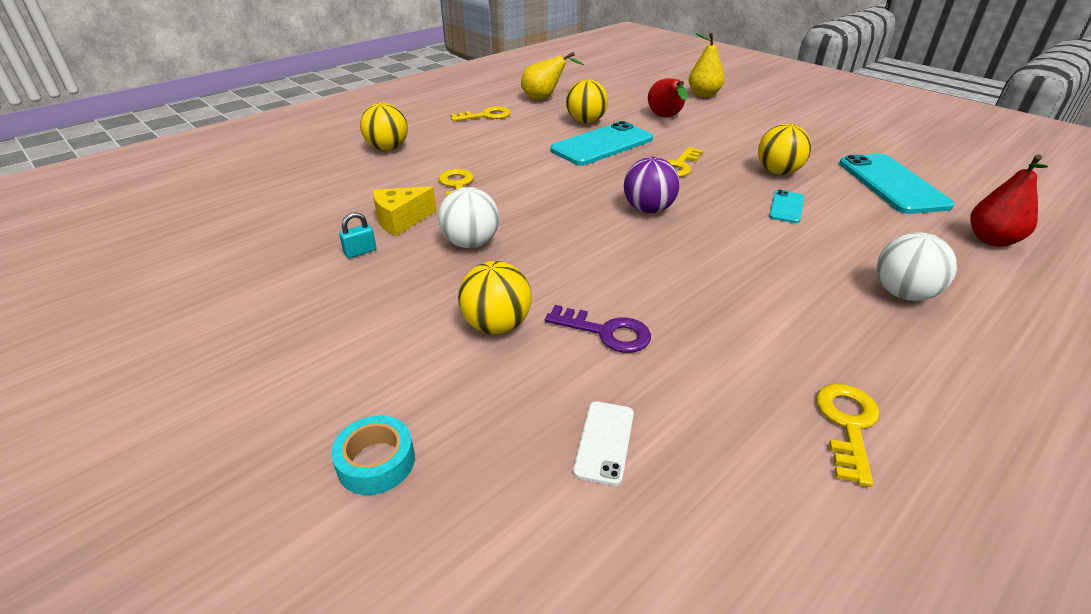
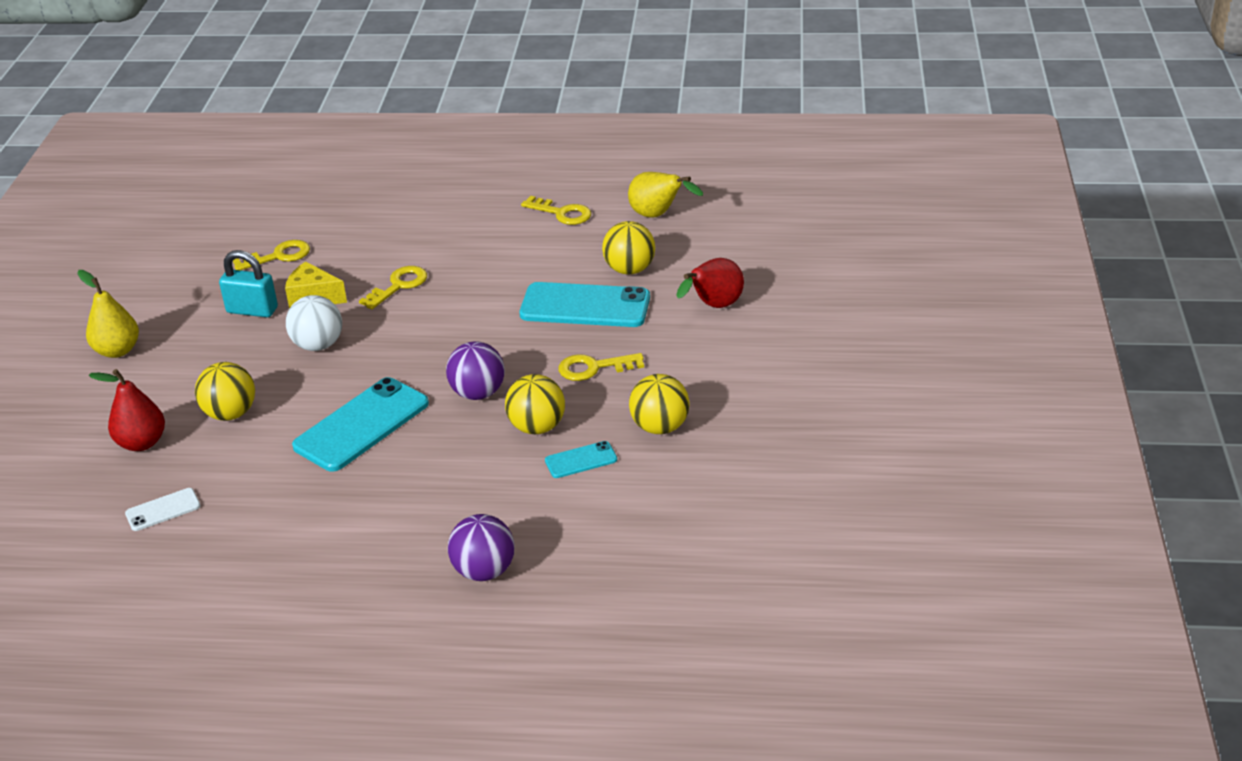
camera: 50 degrees right, 0 degrees up
(360, 252) = (252, 310): turquoise padlock -> turquoise padlock, size x1.81
(376, 462) = (73, 445): turquoise tape -> none
(387, 148) = (421, 214): yellow ball -> yellow ball (537, 427)
(605, 332) = (271, 459): purple key -> none
(703, 95) = (827, 296): yellow pear -> yellow pear (117, 350)
(847, 425) = (273, 594): yellow key -> yellow key (278, 256)
(892, 184) = (727, 503): turquoise phone -> turquoise phone (362, 425)
(903, 294) = (484, 571): white ball -> purple ball
(992, 240) = (660, 596): red pear -> red pear (141, 443)

